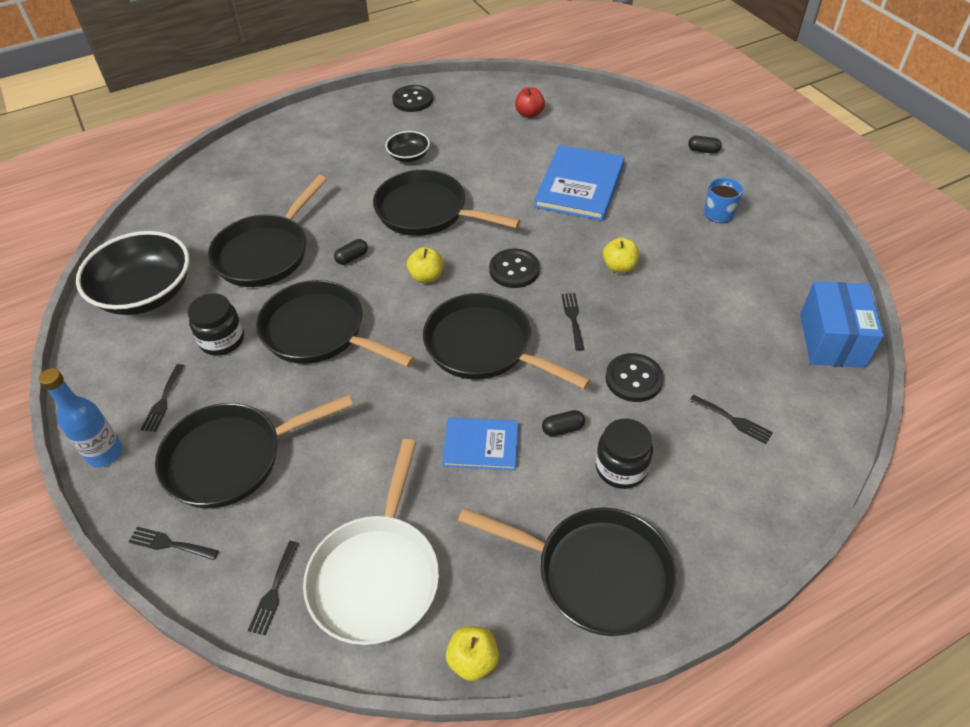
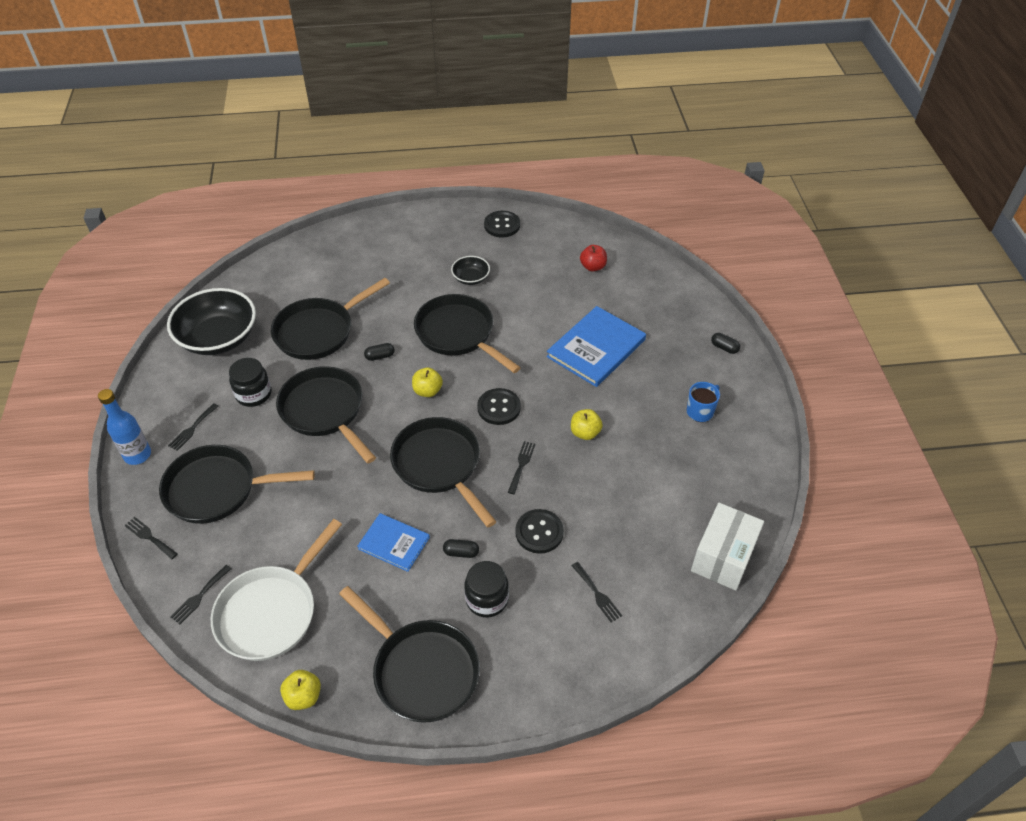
camera: 20 degrees right, 0 degrees up
(831, 340) = (723, 557): blue box -> white box

